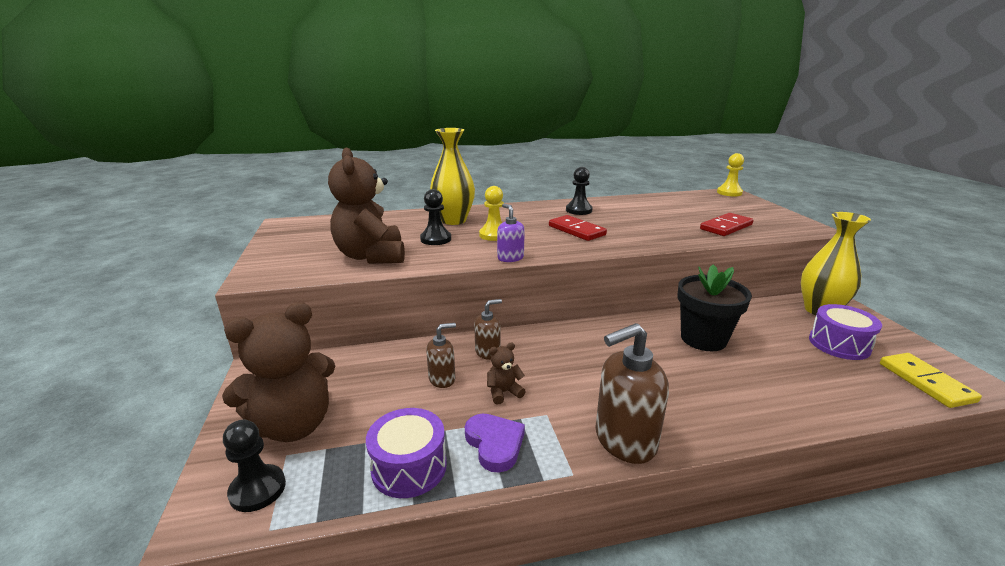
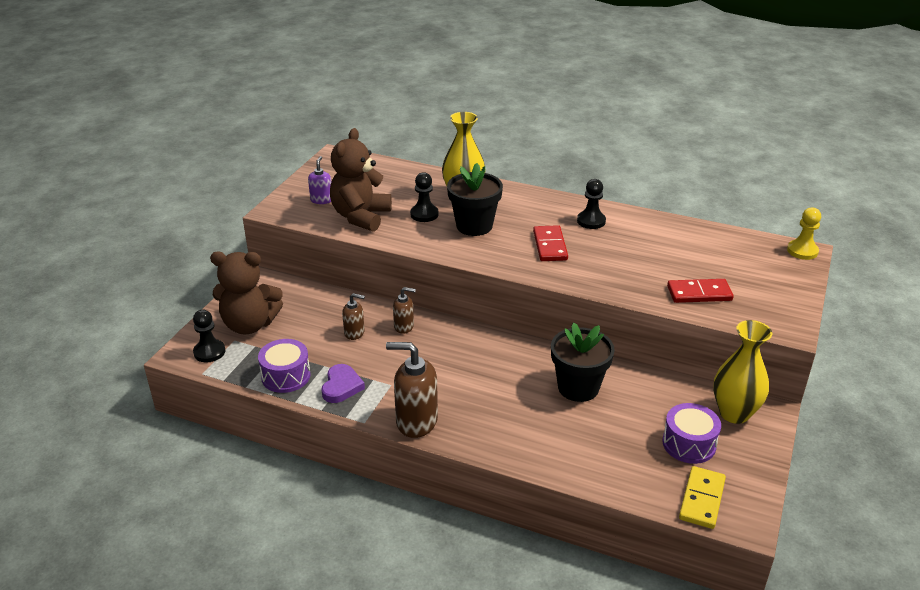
camera: 35 degrees right, 10 degrees up
(494, 235) = (474, 226): yellow pawn -> black flower pot
(504, 392) = (382, 359): brown teddy bear -> none
(510, 258) = (454, 256): purple soap dispenser -> purple soap dispenser (321, 200)

